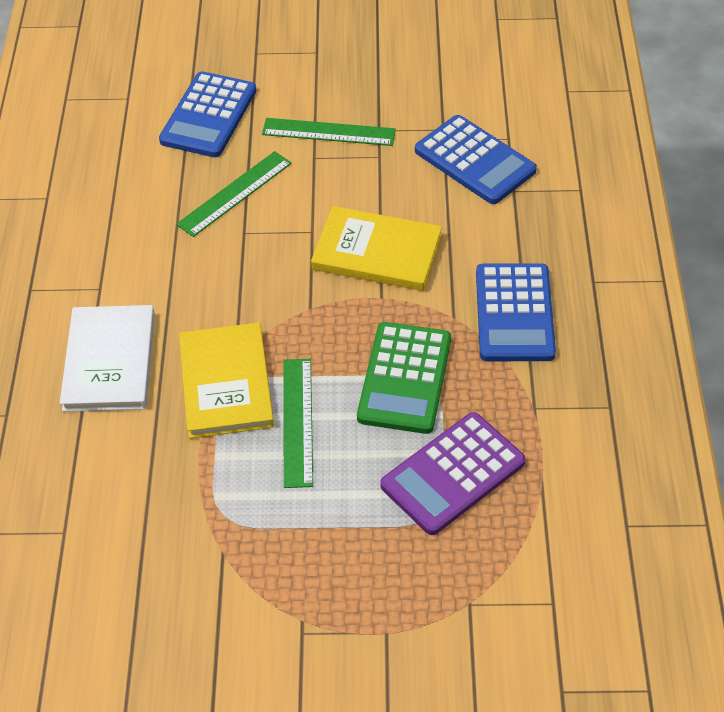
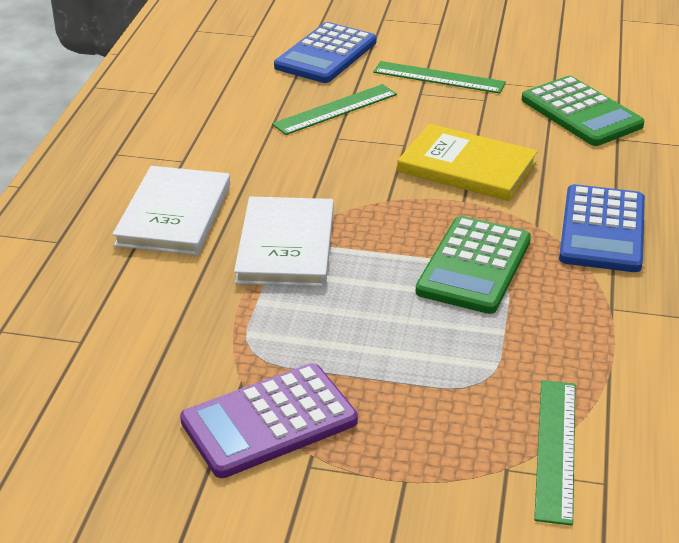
camera: 10 degrees right, 15 degrees down
(225, 383) = (285, 246): yellow book -> white book
(297, 421) = (351, 285): green ruler -> green ruler (555, 449)
(453, 474) = (510, 351): purple calculator -> purple calculator (269, 421)
(474, 161) = (581, 113): blue calculator -> green calculator

